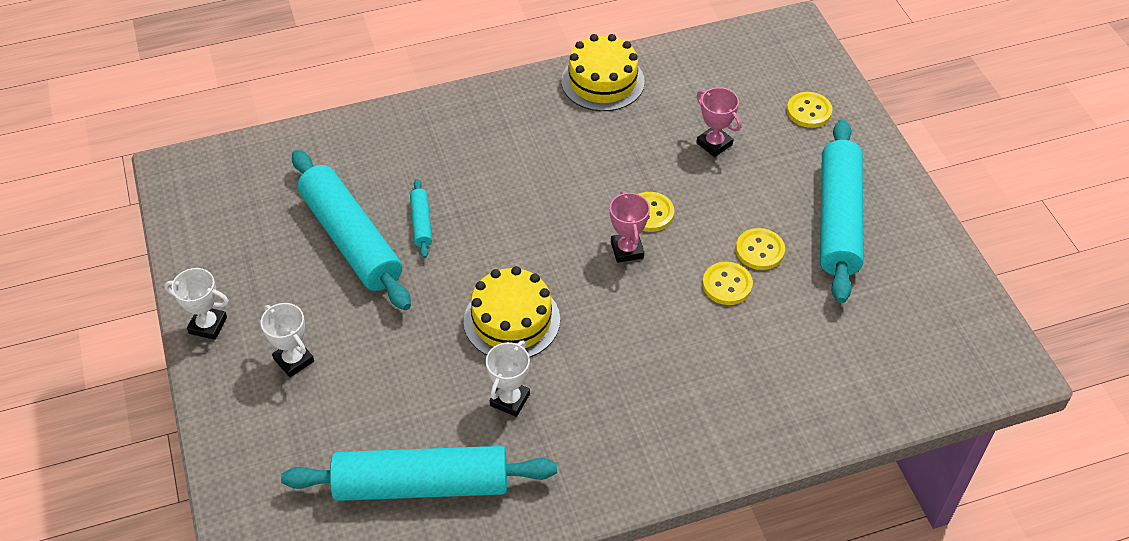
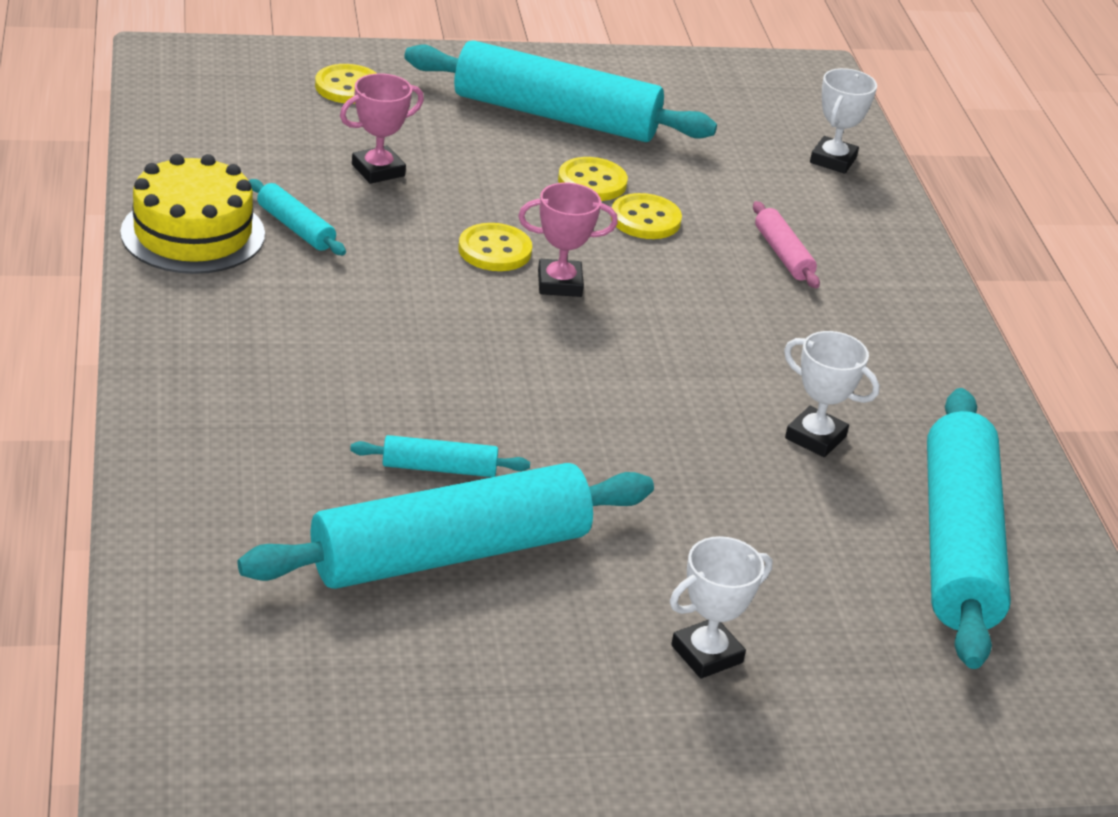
camera: 85 degrees left, 15 degrees down
(208, 325) = (607, 759): white trophy -> white trophy (833, 160)
(512, 320) = (668, 410): yellow cake -> none
(630, 121) = (295, 228): none -> turquoise rolling pin
(721, 367) = (783, 254): none -> pink rolling pin

